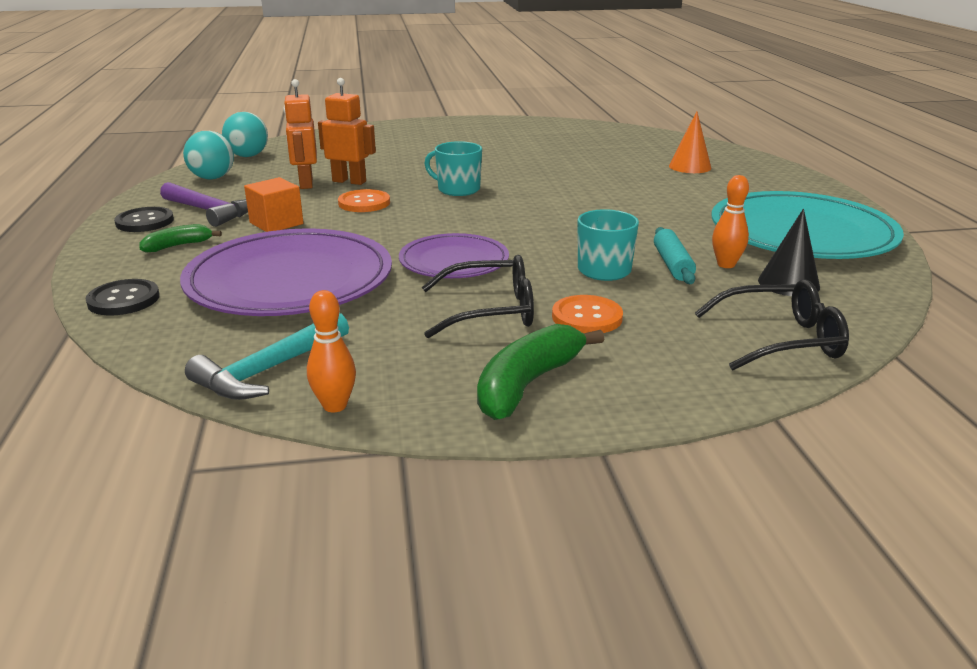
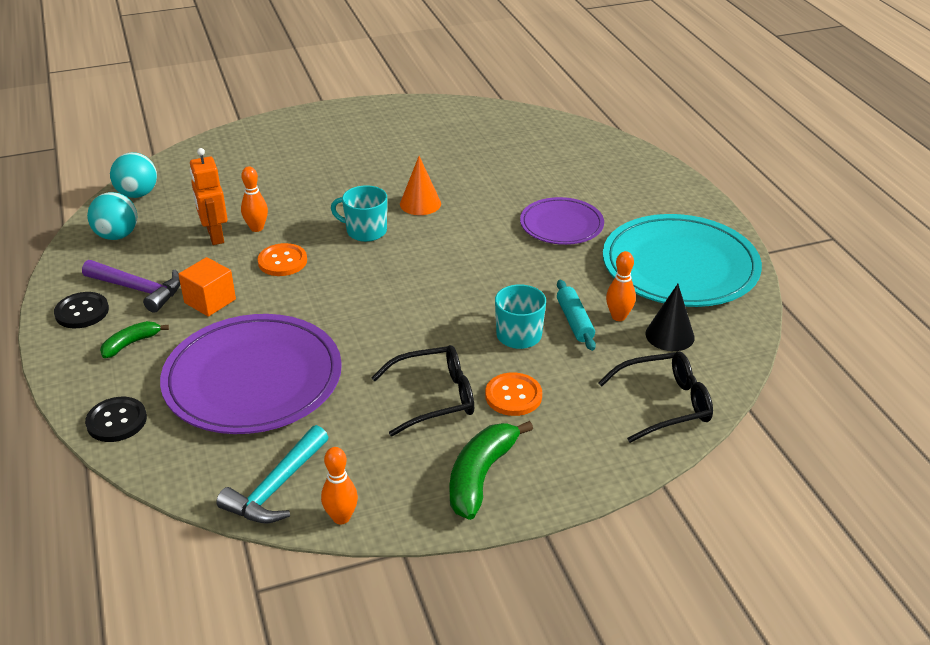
camera: 10 degrees left, 10 degrees up
(349, 181) = (257, 228): orange robot -> orange bowling pin
(454, 261) = (388, 338): purple plate -> purple plate (561, 225)
(690, 167) = (577, 173): orange cone -> orange cone (420, 203)

